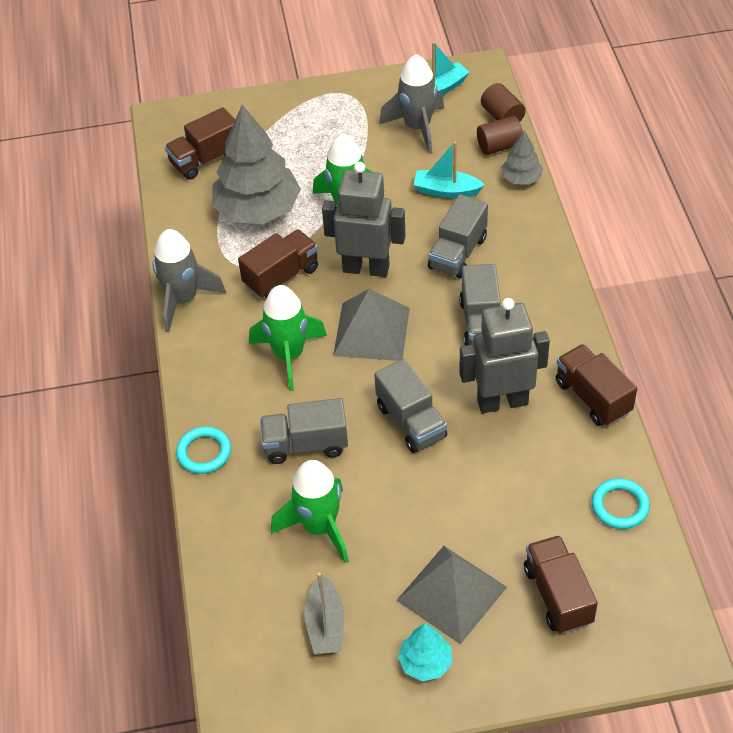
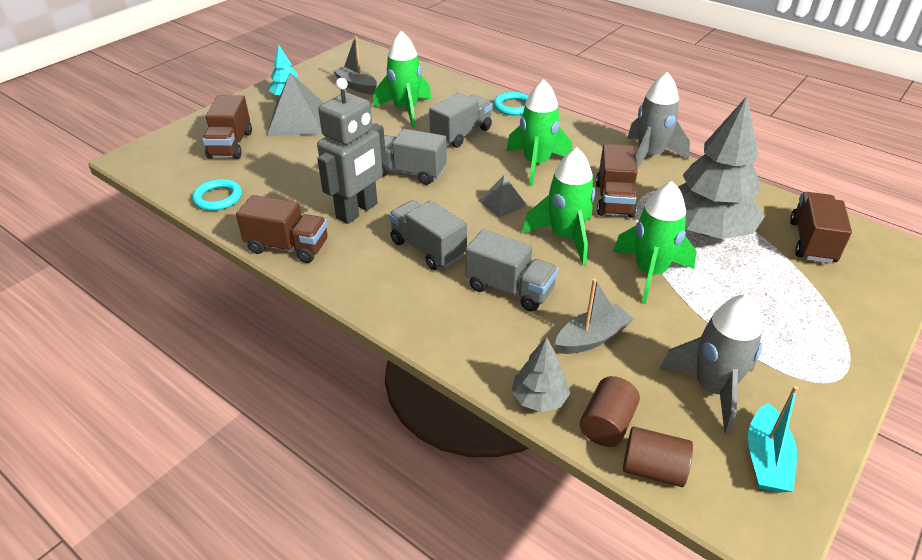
camera: 135 degrees right, 10 degrees down
(366, 268) = (565, 237): grey robot -> green rocket
(371, 331) = (502, 202): grey pyramid -> grey pyramid, size x0.55
(446, 191) = (591, 338): turquoise boat -> grey boat
(457, 253) = (510, 289): grey truck -> grey truck turned 135 degrees clockwise
(558, 595) = (231, 145): brown truck -> brown truck turned 60 degrees clockwise

